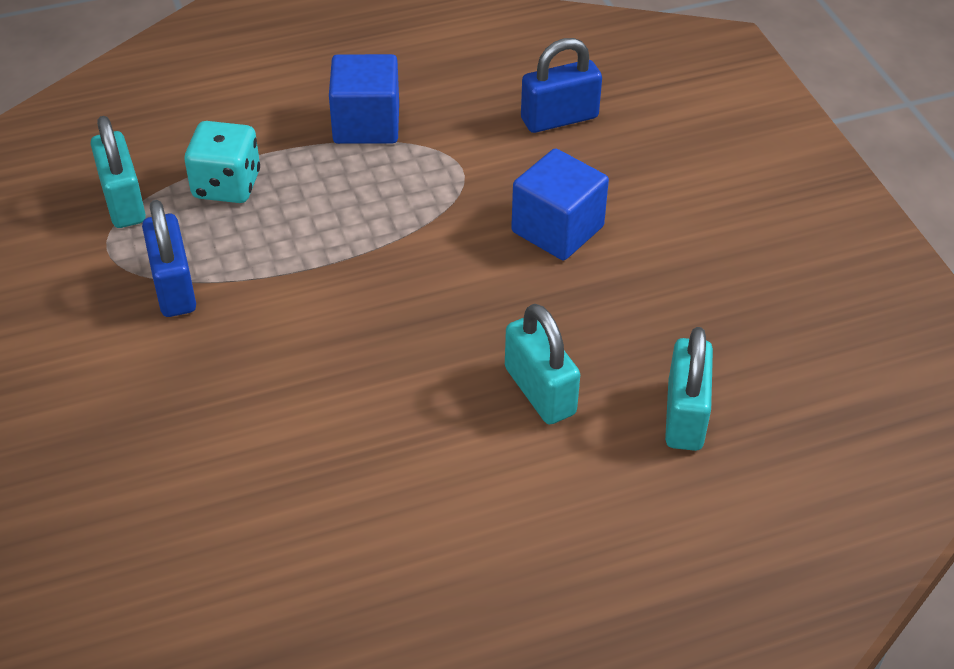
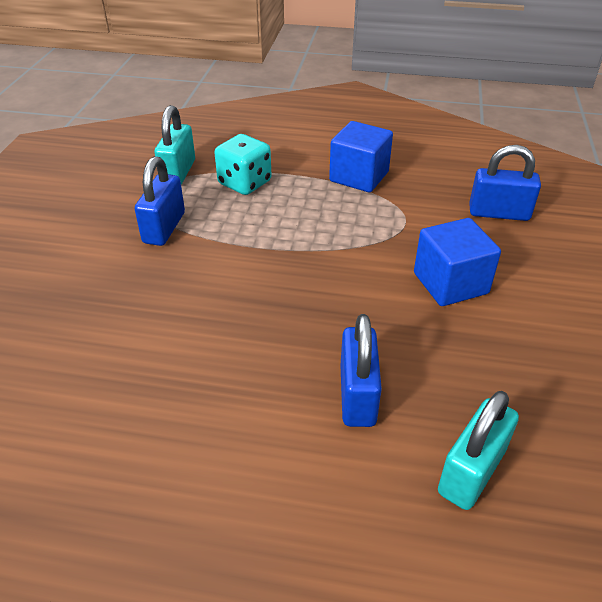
camera: 30 degrees right, 5 degrees down
(540, 391) = (357, 395): turquoise padlock -> blue padlock

